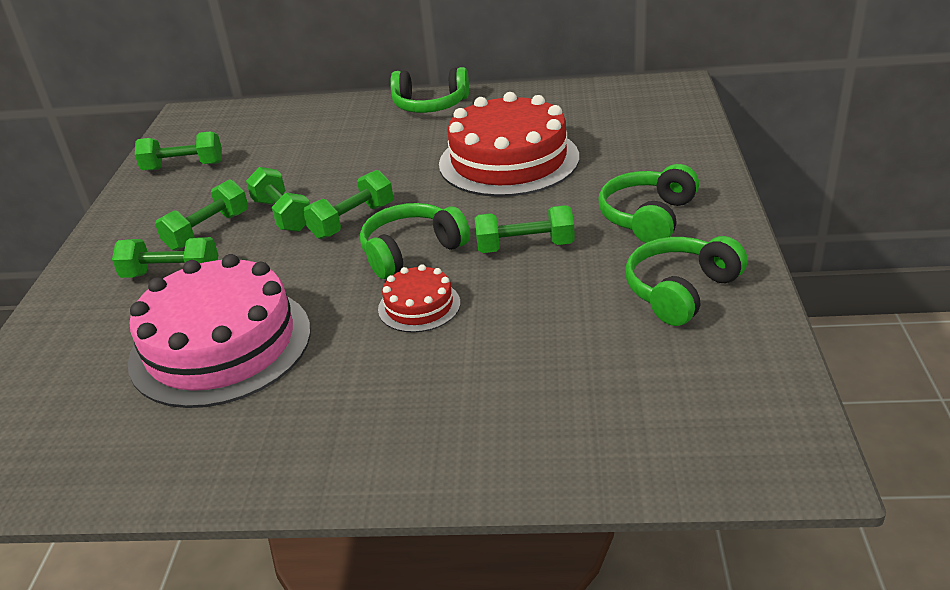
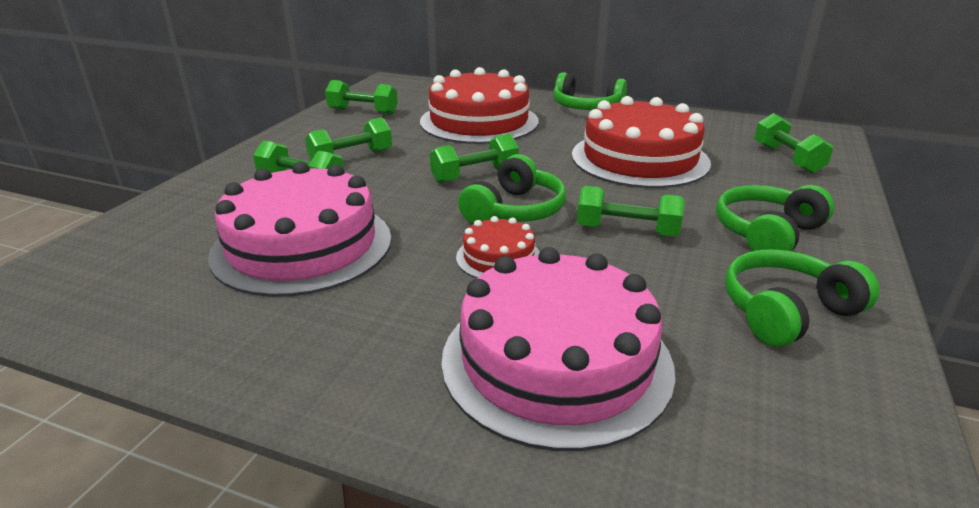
camera: 15 degrees right, 5 degrees down
(282, 215) = (418, 159): green dumbbell -> green dumbbell (787, 159)
(323, 150) = (479, 121): none -> red cake
(411, 251) = (515, 210): green headphones -> green headphones turned 135 degrees clockwise
(511, 388) = (556, 361): none -> pink cake

